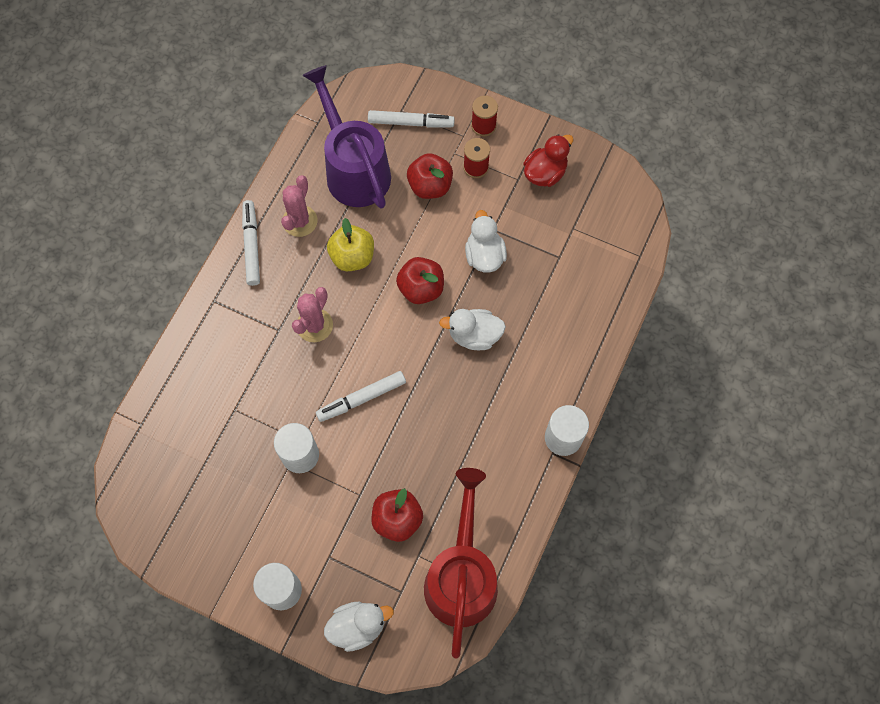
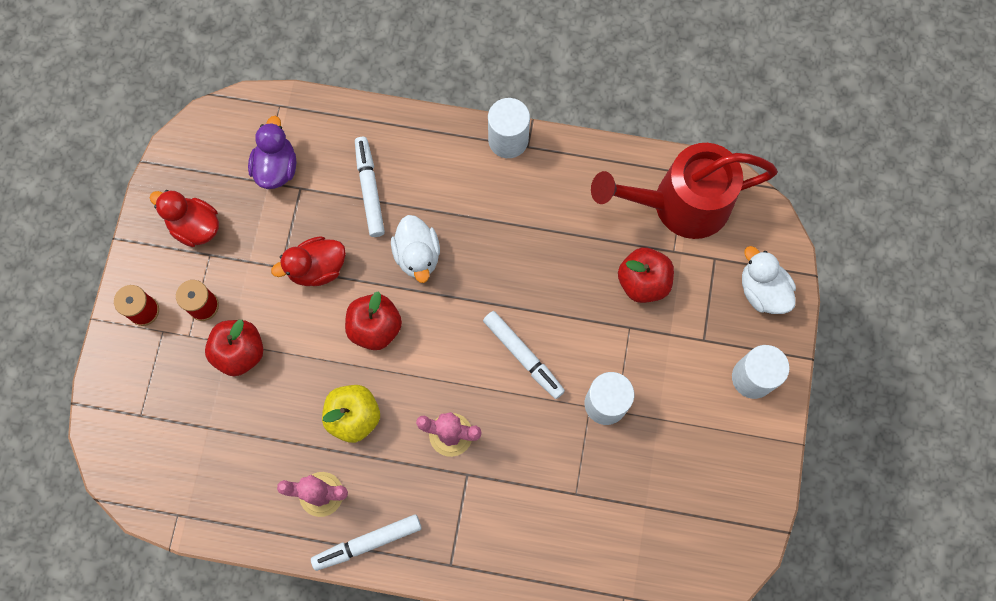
camera: 105 degrees left, 5 degrees up
(353, 168) = (235, 450): purple watering can -> none
(411, 123) = (156, 398): white marker -> white marker (369, 189)
(484, 255) = (317, 268): white duck -> red duck
(582, 242) = (276, 167): none -> purple duck

